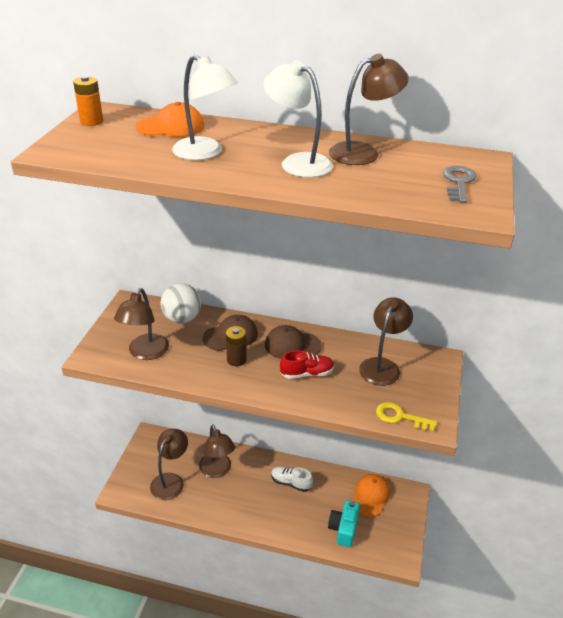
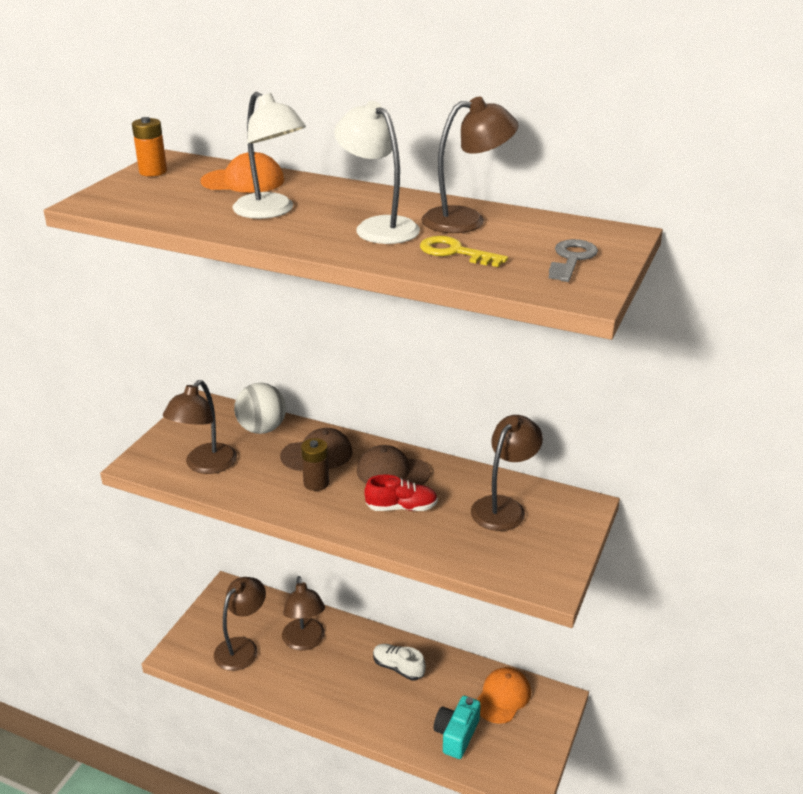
camera: 10 degrees right, 5 degrees down
(400, 417) = (509, 571): yellow key -> yellow key (455, 252)

